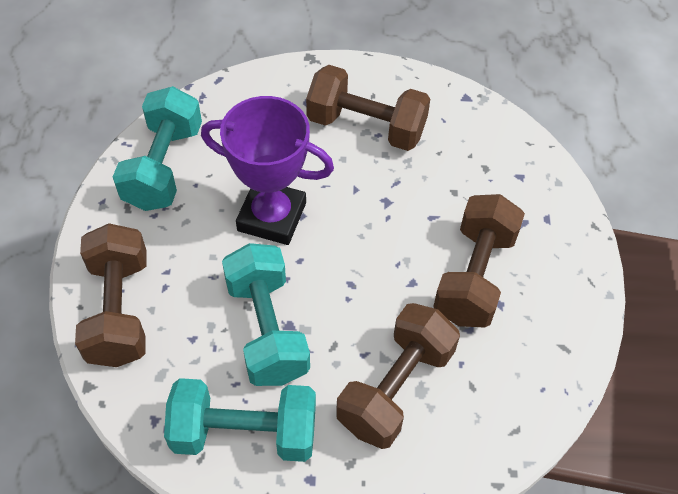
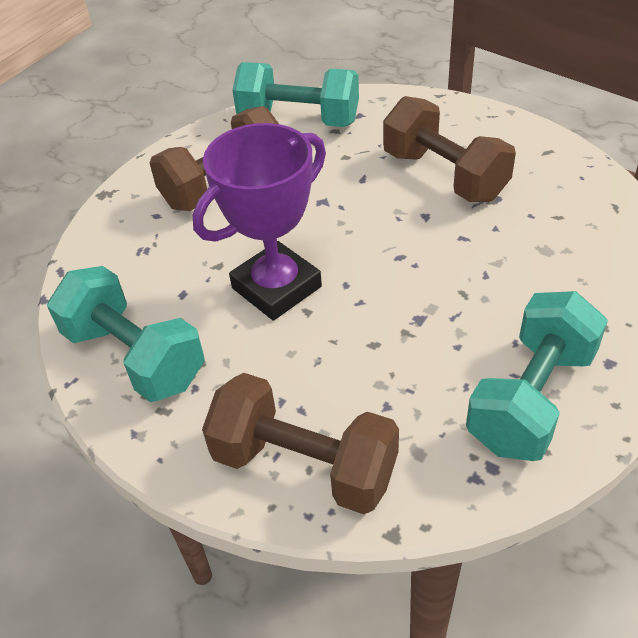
camera: 55 degrees left, 10 degrees down
(267, 329) = (413, 337): turquoise dumbbell -> turquoise dumbbell (299, 120)
(395, 388) = (535, 266): brown dumbbell -> none

